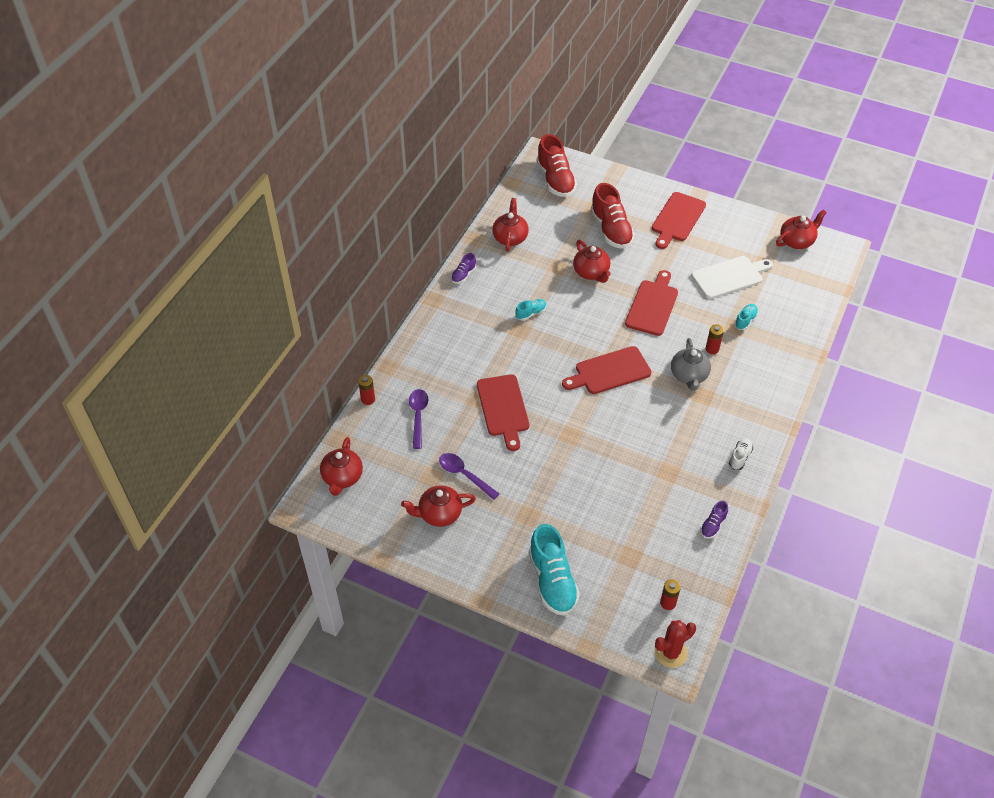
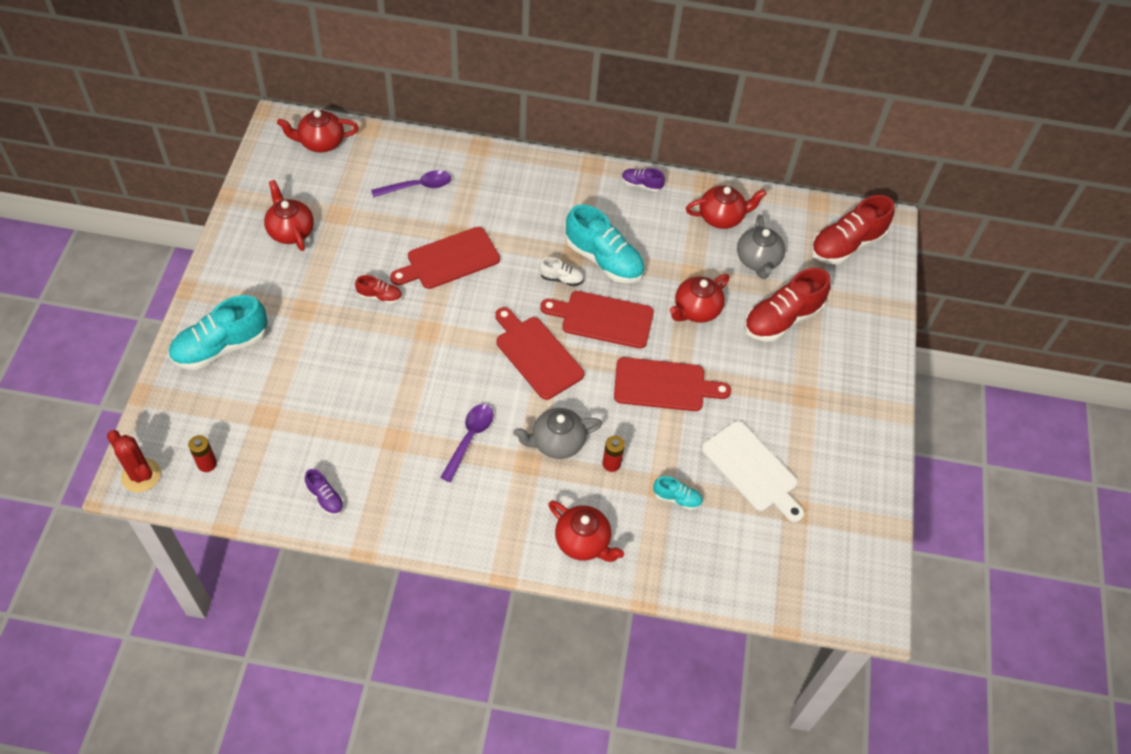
camera: 70 degrees right, 5 degrees up
(368, 399) = (429, 140): red battery -> none
(464, 475) = (347, 242): purple spoon -> purple spoon (469, 438)
(528, 460) = (380, 296): none -> red shoe
(531, 313) = (604, 260): turquoise shoe -> turquoise shoe, size x2.08
(556, 228) = (758, 260): none -> grey teapot
(677, 219) = (837, 392): red cutting board -> red cutting board (603, 319)
(713, 525) = (325, 498): purple shoe -> purple shoe turned 150 degrees counterclockwise
(740, 457) = (437, 517): white shoe -> white shoe (561, 279)
(797, 241) = (861, 550): red teapot -> red teapot (583, 542)

